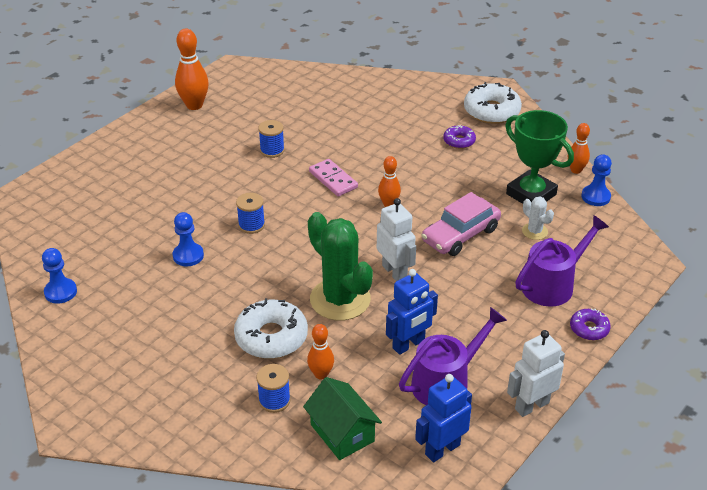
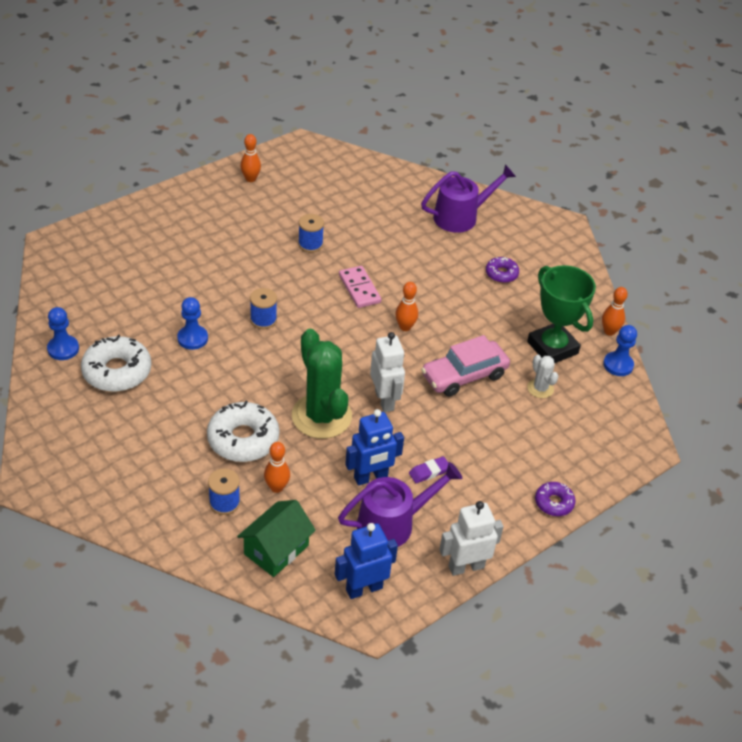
camera: 10 degrees right, 5 degrees up
(194, 105) = (250, 179): orange bowling pin -> orange bowling pin, size x0.61
(342, 433) = (276, 549): green house -> green house turned 60 degrees clockwise
(462, 327) = (429, 472): none -> purple eraser
(491, 111) = (548, 247): white donut -> white donut (117, 371)
(552, 285) = (536, 449): purple watering can -> purple watering can (460, 217)

